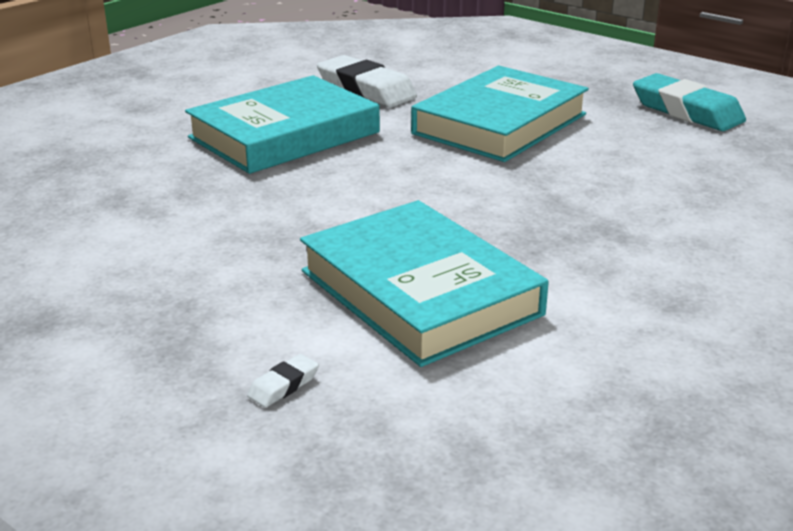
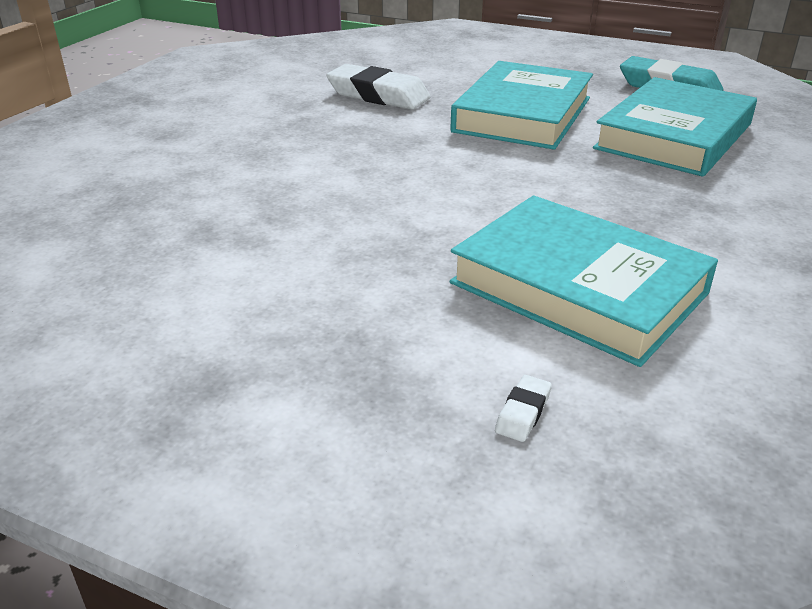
camera: 15 degrees left, 5 degrees up
(284, 135) = (332, 146): turquoise book -> turquoise book (674, 136)

